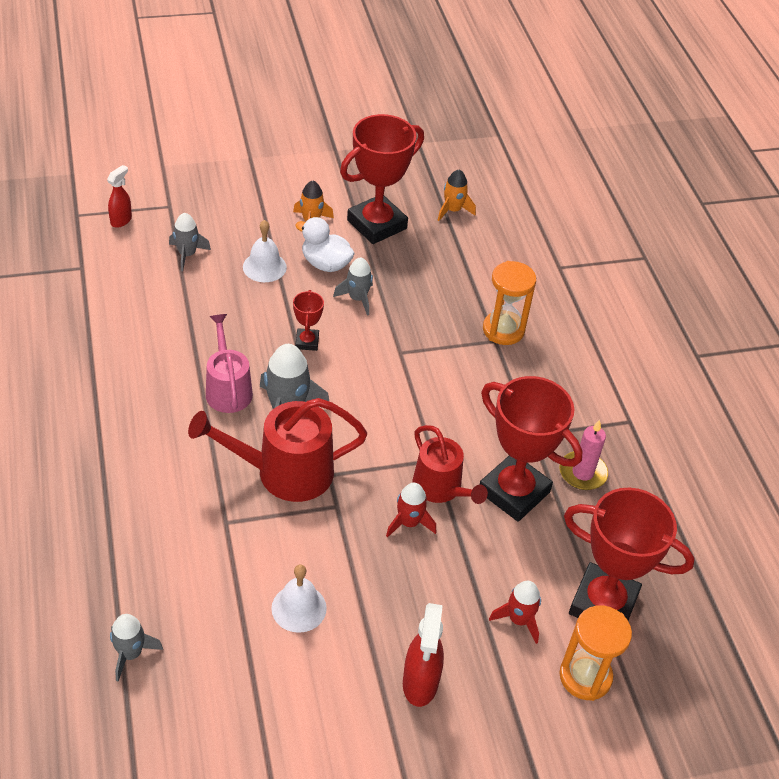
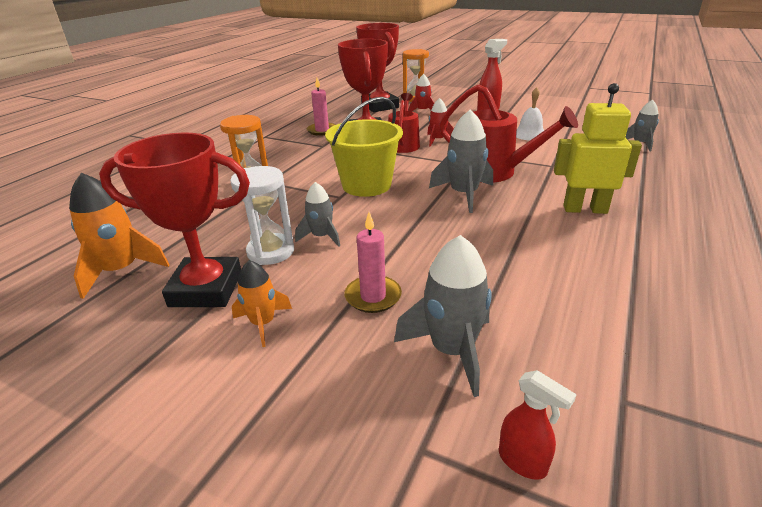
camera: 135 degrees left, 15 degrees down
(121, 220) = (523, 462): red spray bottle -> red spray bottle turned 120 degrees counterclockwise
(157, 442) = (585, 209): none -> yellow robot
(187, 254) = (452, 351): grey rocket -> grey rocket, size x1.62
(228, 389) = (501, 219): pink watering can -> none
(264, 267) = (373, 296): white bell -> pink candle
(307, 342) = (402, 224): red trophy -> none
(325, 264) = (309, 274): white duck -> none
(376, 268) = (270, 252): none -> white hourglass
(395, 381) = (366, 185): none -> yellow bucket
(453, 210) = (121, 271): orange rocket -> orange rocket, size x1.62

